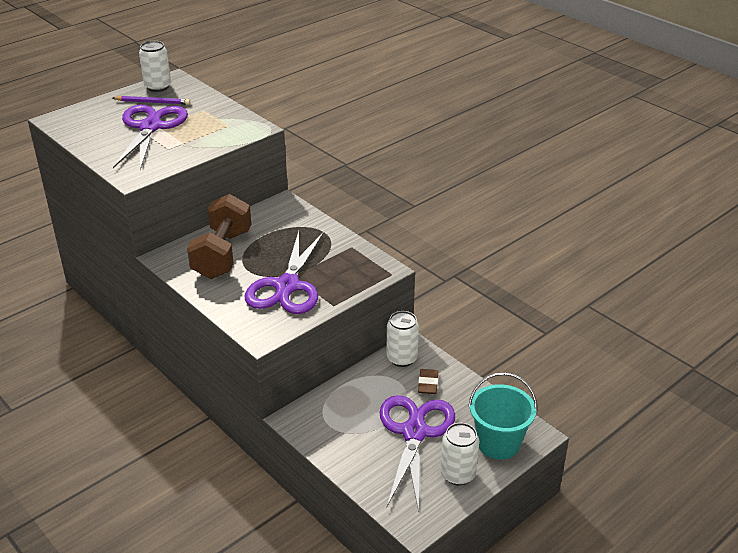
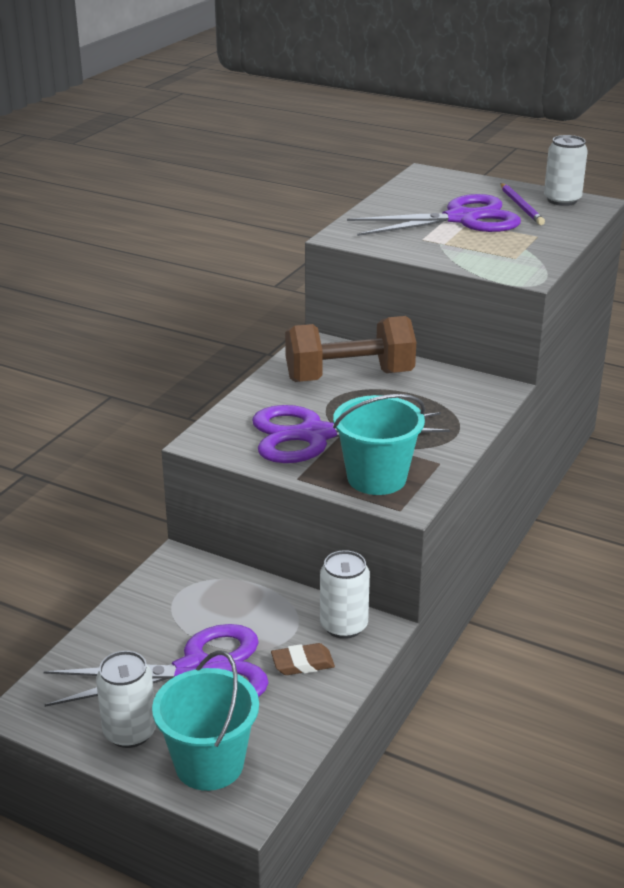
camera: 70 degrees right, 5 degrees down
(353, 274) = (376, 478): none -> turquoise bucket

